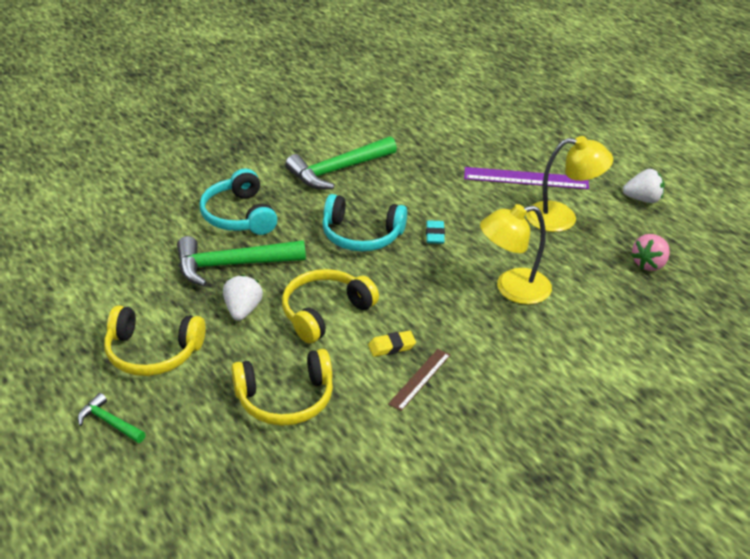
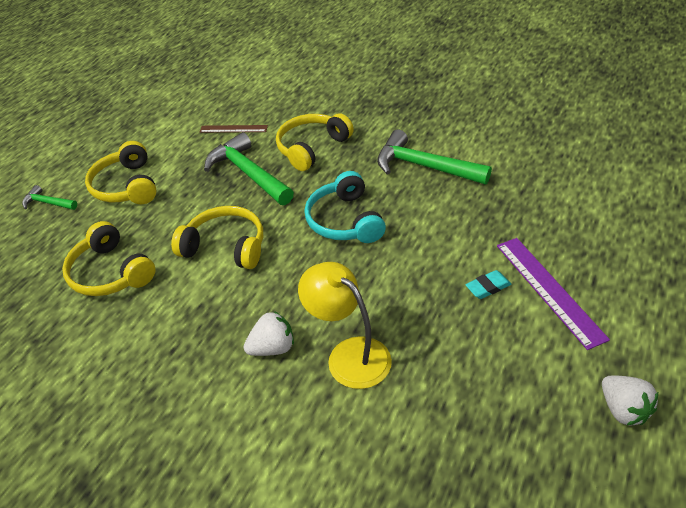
camera: 65 degrees right, 5 degrees up
(109, 422) = (48, 203): green hammer -> green hammer turned 75 degrees counterclockwise
(239, 215) = (312, 148): turquoise headphones -> yellow headphones
(243, 310) = (199, 204): white strawberry -> white strawberry (272, 348)
(391, 346) = (207, 305): yellow eraser -> none
(420, 379) = (175, 342): brown ruler -> brown ruler (233, 129)
(435, 235) = (387, 264): turquoise eraser -> turquoise eraser (488, 287)
(562, 218) = (507, 347): yellow lamp -> none
(649, 264) = (495, 463): pink strawberry -> none

